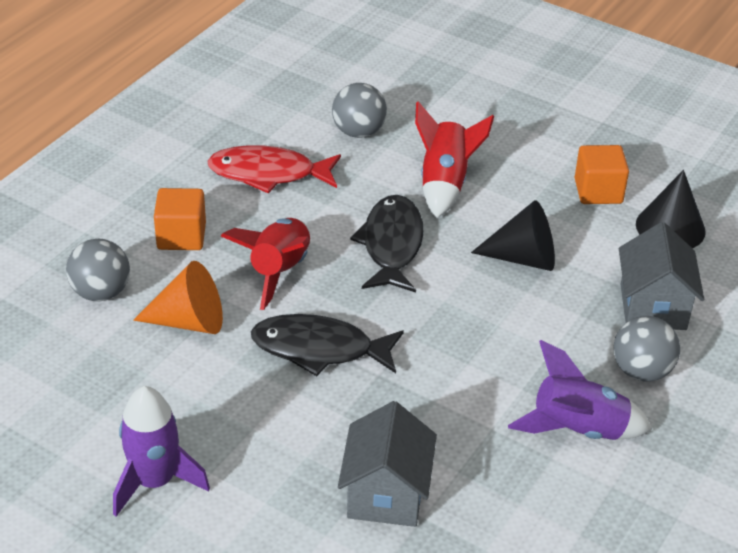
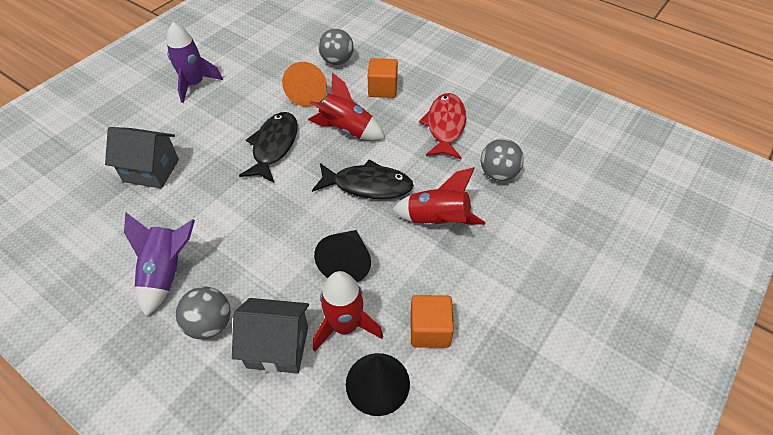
camera: 95 degrees right, 10 degrees up
(610, 254) = (345, 326): none -> red rocket

